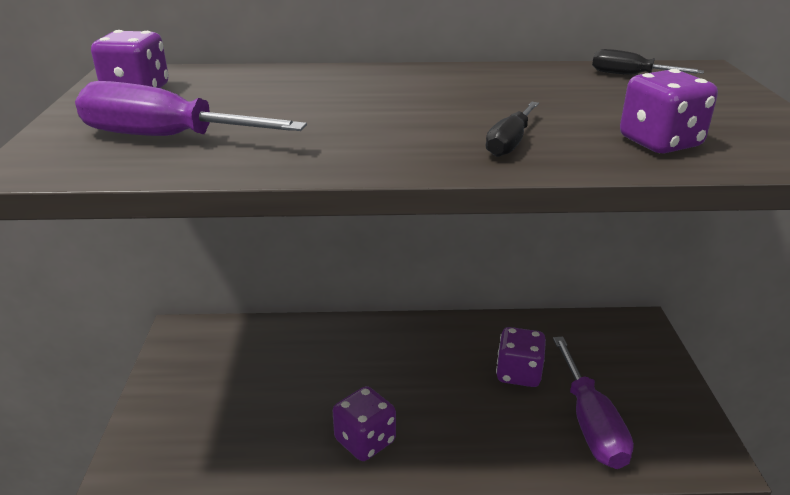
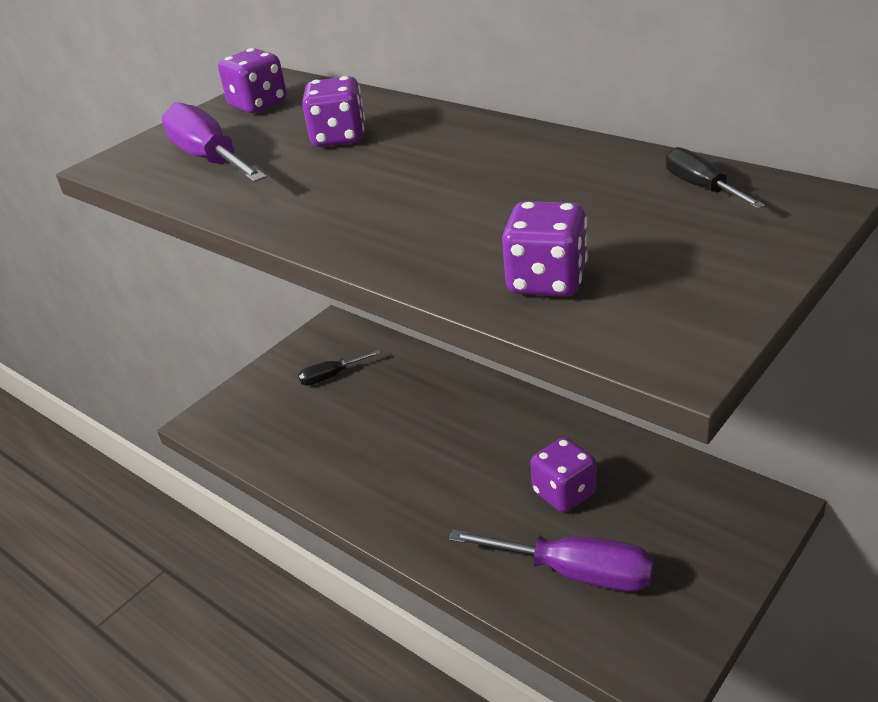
camera: 45 degrees right, 5 degrees up
(365, 441) = (370, 483): purple dice -> purple dice (339, 138)
(509, 143) = (419, 238): black screwdriver -> black screwdriver (331, 376)
(590, 423) = (575, 573): purple screwdriver -> purple screwdriver turned 105 degrees counterclockwise

